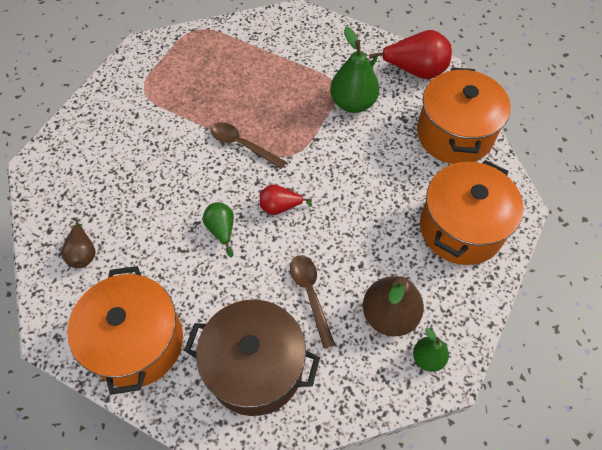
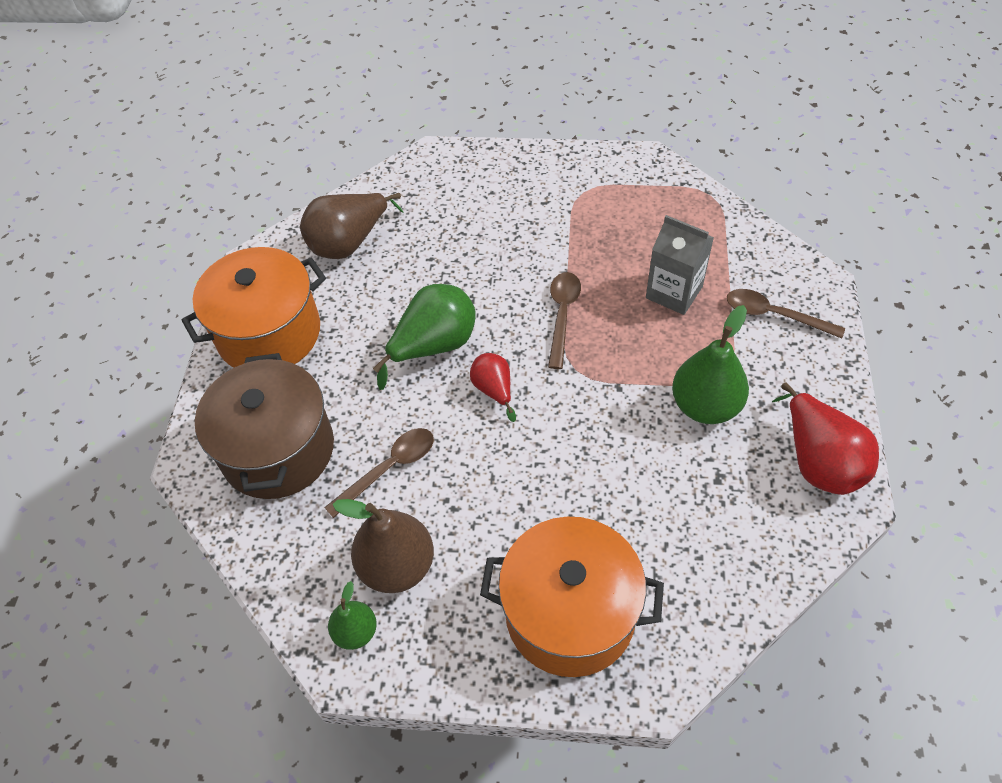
camera: 70 degrees right, 5 degrees down
(83, 253) = (349, 243): brown pear -> brown pear, size x1.75
(221, 230) = (434, 346): green pear -> green pear, size x1.75
(261, 81) = (674, 292): none -> grey carton
(308, 43) = (774, 315): none -> brown spoon
(454, 134) = (733, 554): orange pot -> none

